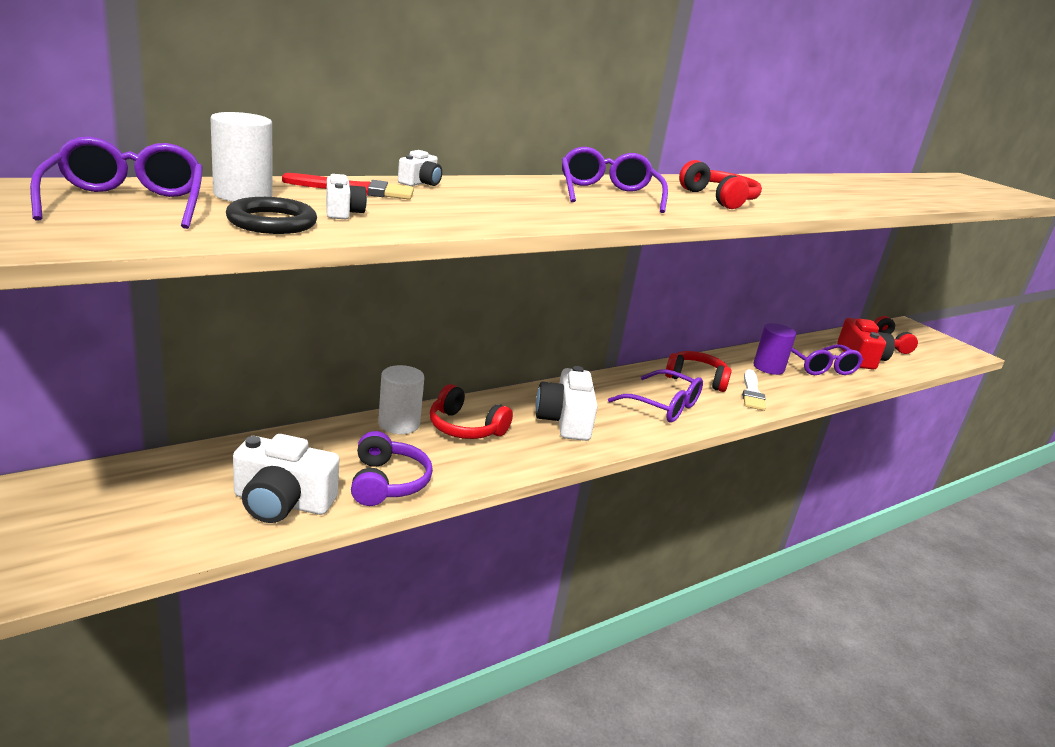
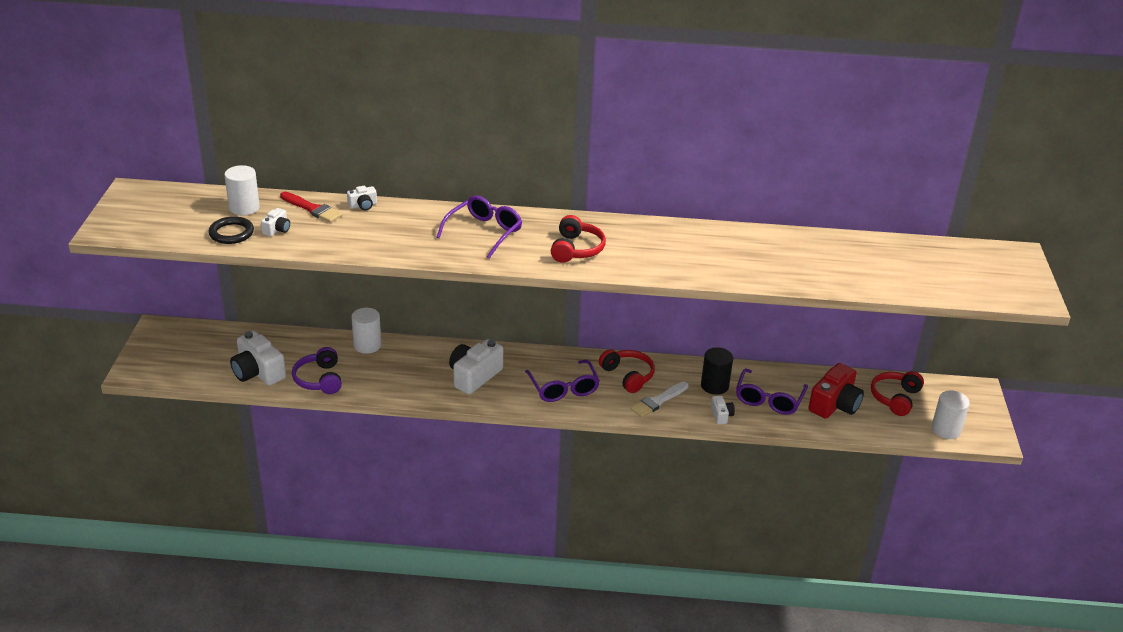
camera: 40 degrees right, 10 degrees up
(127, 203) = (183, 209): purple glasses -> none
(387, 482) = (319, 379): purple headphones -> purple headphones turned 135 degrees clockwise
(465, 428) = (403, 360): red headphones -> none
(768, 367) = (714, 385): purple cylinder -> black cylinder
(812, 389) = (721, 415): none -> white camera
(943, 355) = (946, 430): none -> white cylinder

